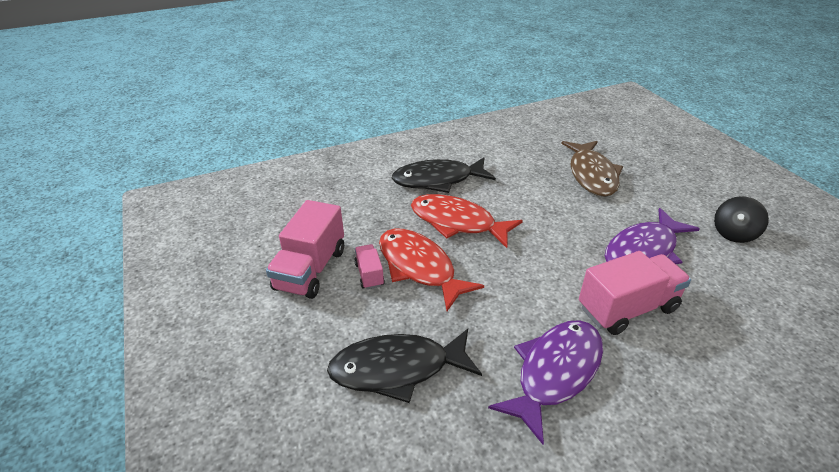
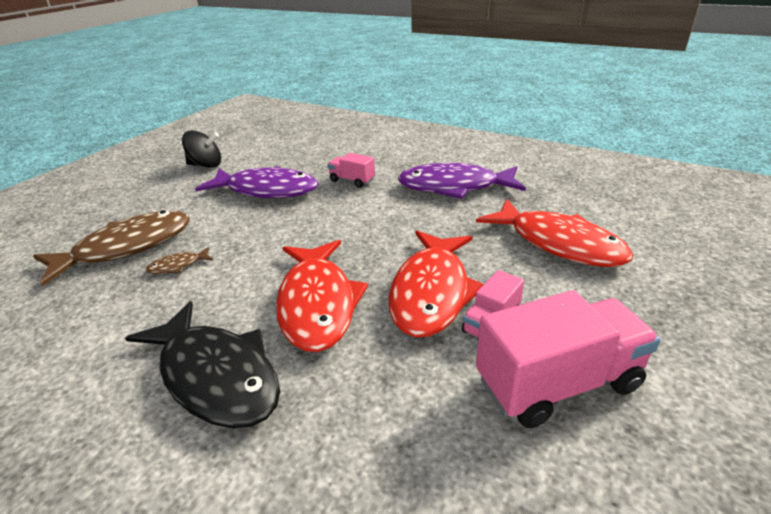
camera: 125 degrees left, 5 degrees down
(397, 369) = (559, 243): black fish -> red fish
(549, 187) = (178, 266): none -> brown fish
(627, 308) = (352, 180): pink truck -> pink truck, size x0.51

